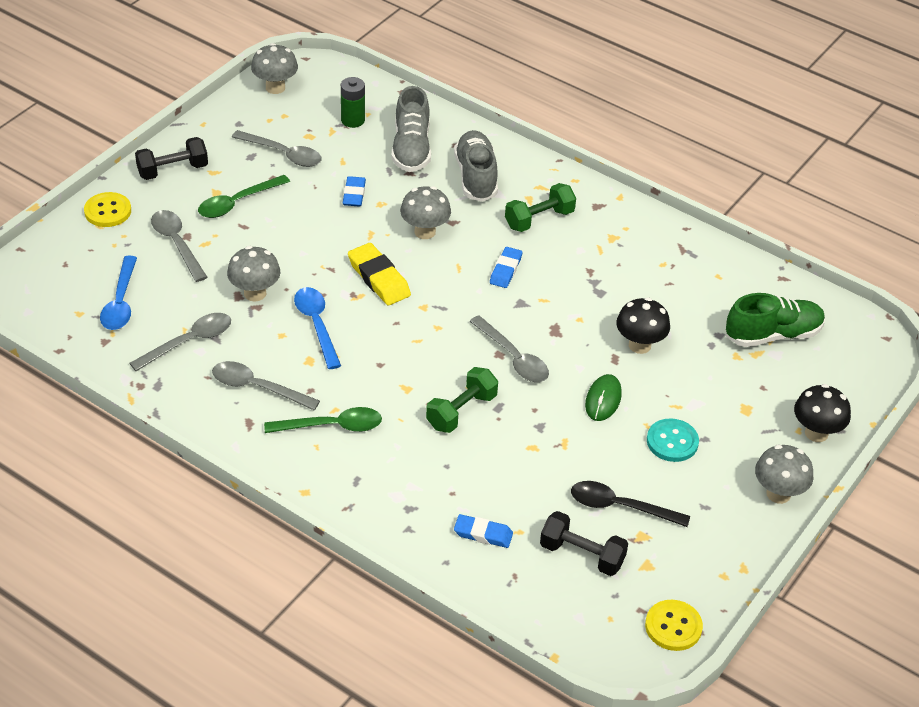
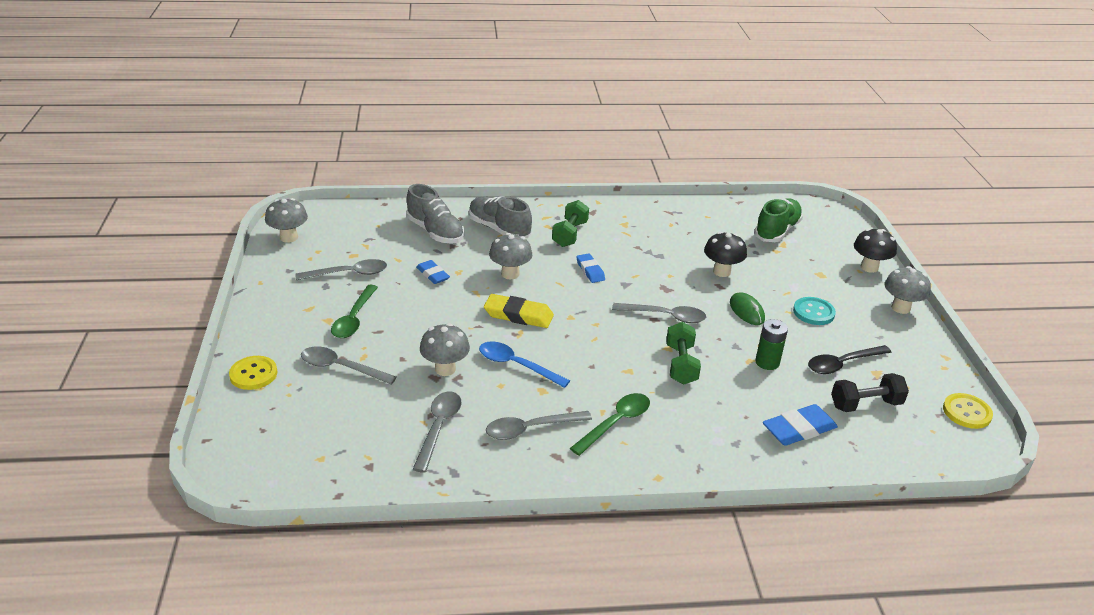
camera: 40 degrees left, 10 degrees down
(120, 303) = (347, 431): blue spoon -> none
(173, 170) = (274, 322): black dumbbell -> none
(353, 120) = (372, 233): green battery -> green battery (767, 362)
(483, 534) = (799, 429): blue eraser -> blue eraser, size x1.53

